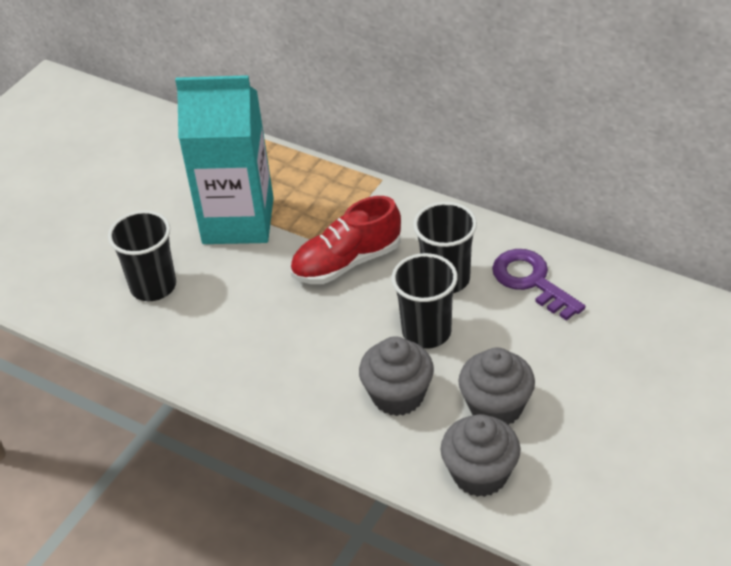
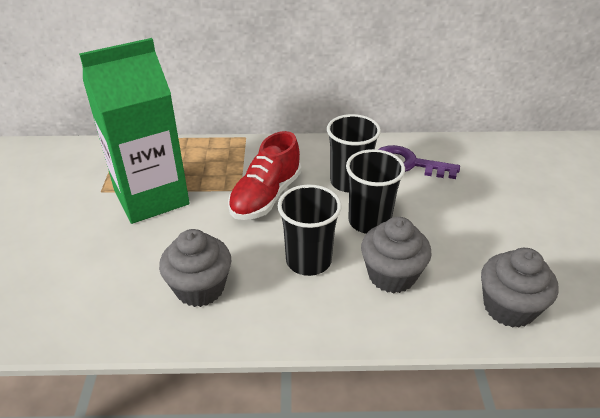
camera: 35 degrees left, 5 degrees down
(153, 286) = (106, 272): black cup -> black cup (308, 260)
(238, 221) = (151, 197): turquoise carton -> green carton
(496, 407) = (469, 253): grey cupcake -> grey cupcake (200, 288)

